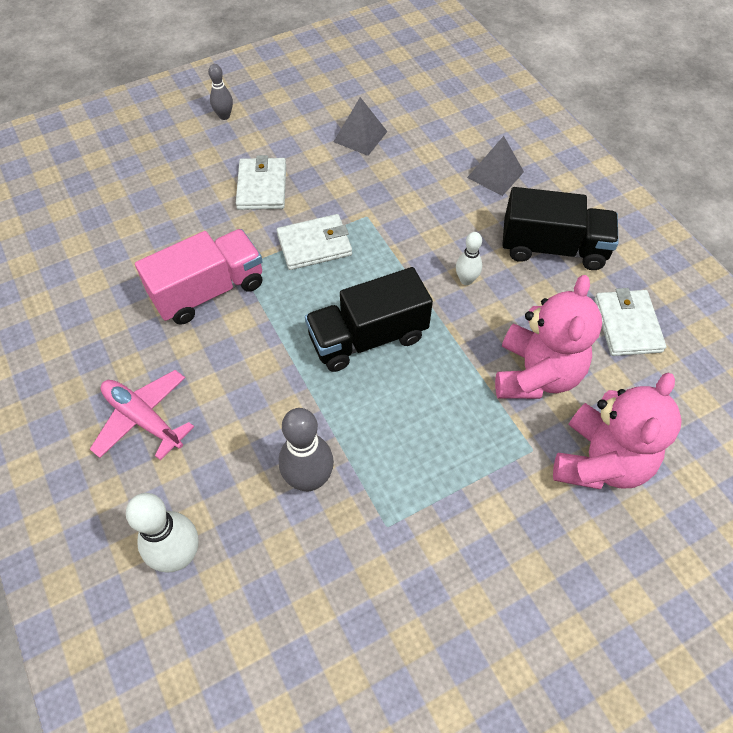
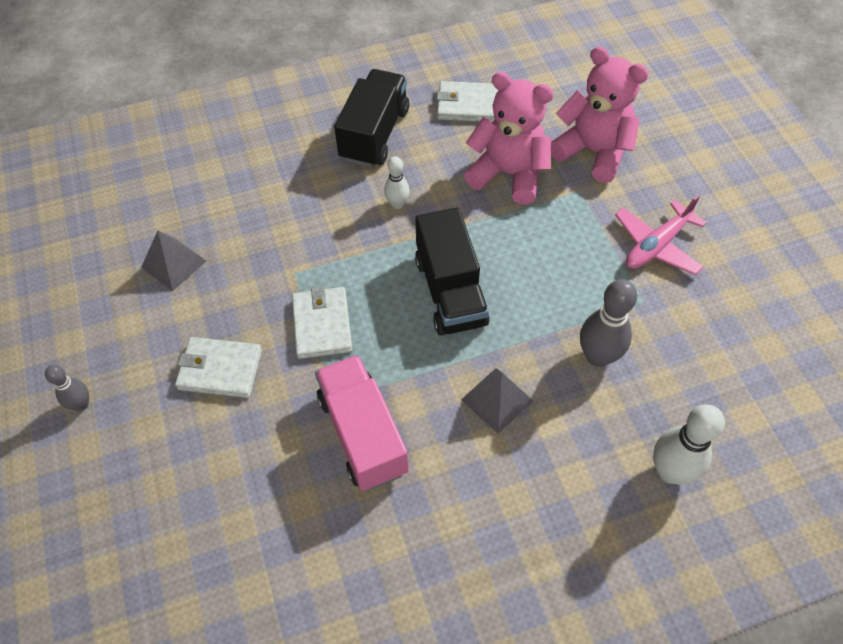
camera: 80 degrees left, 0 degrees up
(143, 419) = (520, 504): pink plane -> pink plane (656, 245)
(495, 174) = (270, 158): grey pyramid -> grey pyramid (497, 400)

